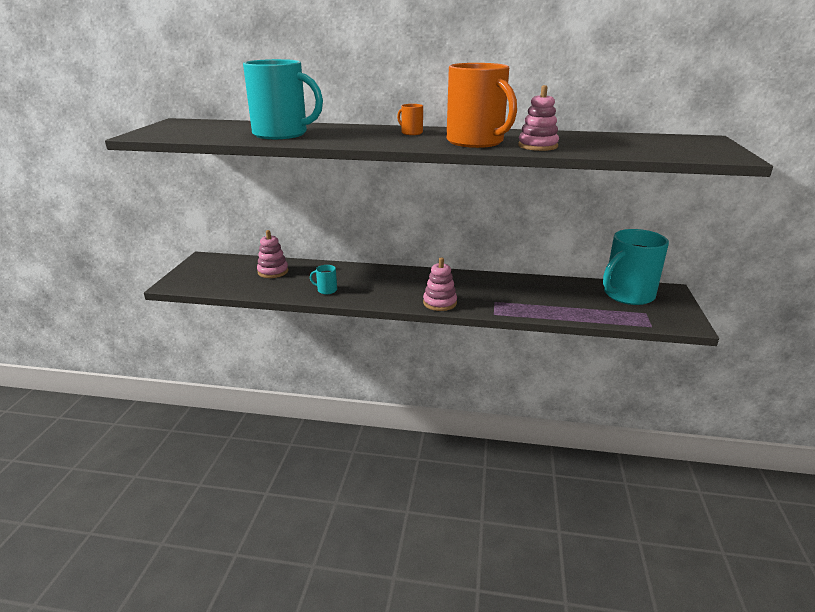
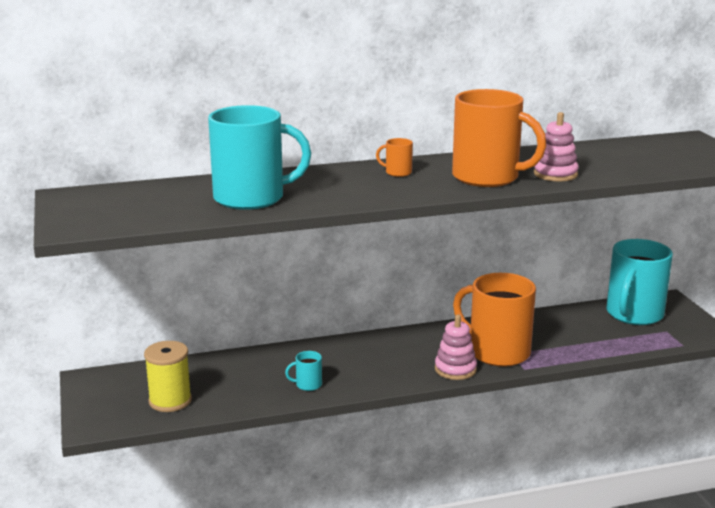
camera: 25 degrees left, 5 degrees down
(232, 281) = (170, 401): none -> yellow spool
(273, 272) = (210, 376): pink stacking toy -> none
(484, 298) = (497, 352): none -> orange mug

